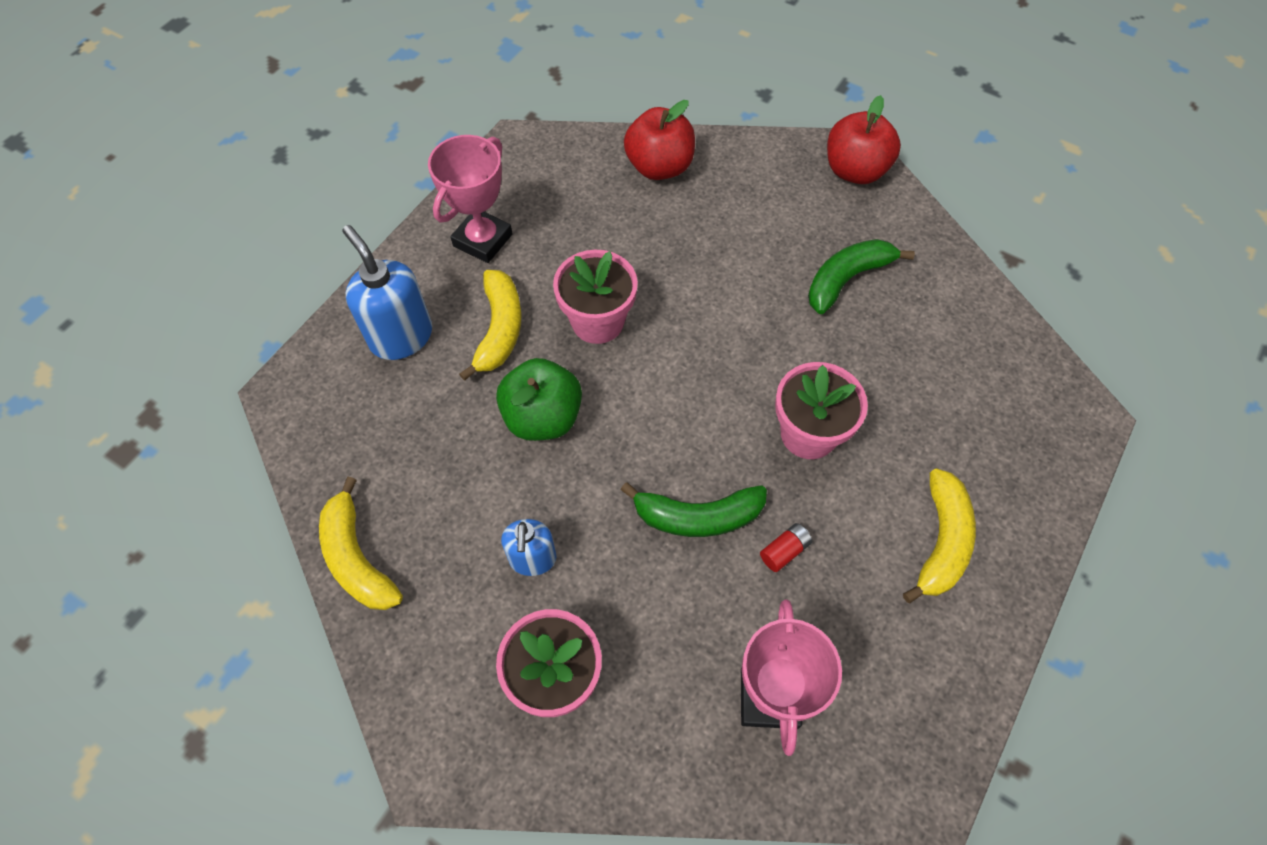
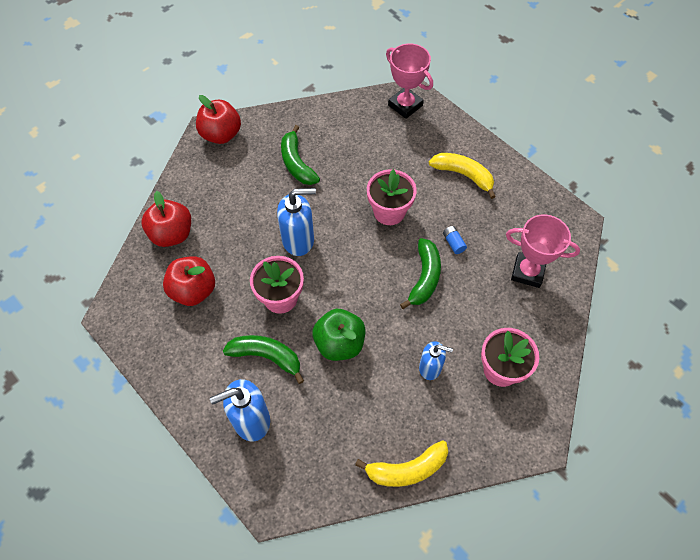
camera: 75 degrees left, 0 degrees up
(483, 240) = (189, 353): pink trophy -> pink trophy (405, 105)
(499, 330) = (266, 356): yellow banana -> green banana
(578, 217) = (193, 290): none -> red apple
(705, 318) = (298, 240): none -> blue soap dispenser
(784, 551) = (453, 243): red battery -> blue battery

